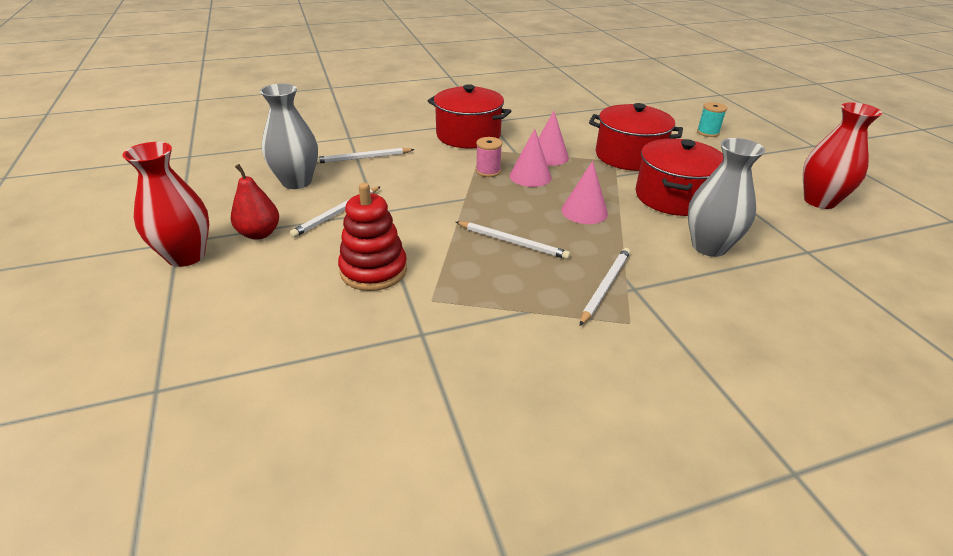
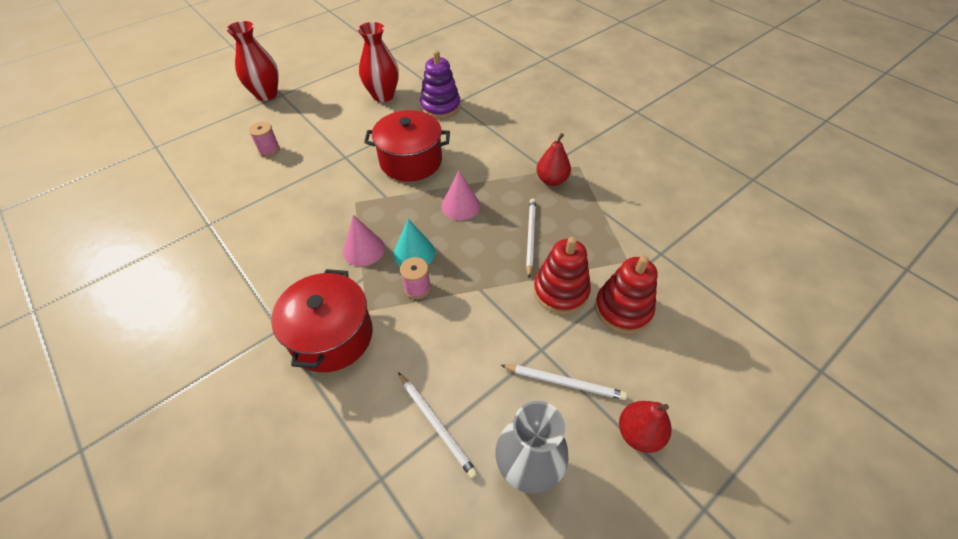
camera: 110 degrees left, 15 degrees up
(186, 256) = (714, 478): red vase -> red vase (266, 94)
(427, 239) = (560, 291): none -> red stacking toy
(530, 176) = (414, 253): pink cone -> turquoise cone
(605, 287) = (552, 180): white pencil -> red pear
(629, 156) = (342, 194): red pot -> none
(707, 132) = (269, 150): turquoise spool -> pink spool
(709, 247) = (474, 140): grey vase -> none
(795, 237) = (440, 107): none -> purple stacking toy

